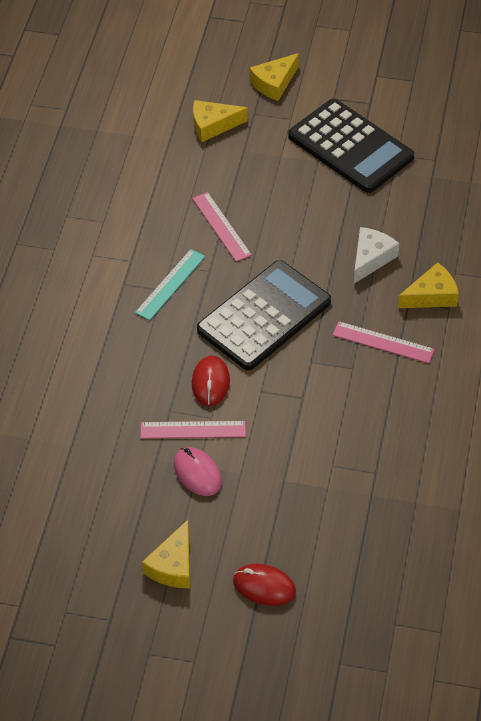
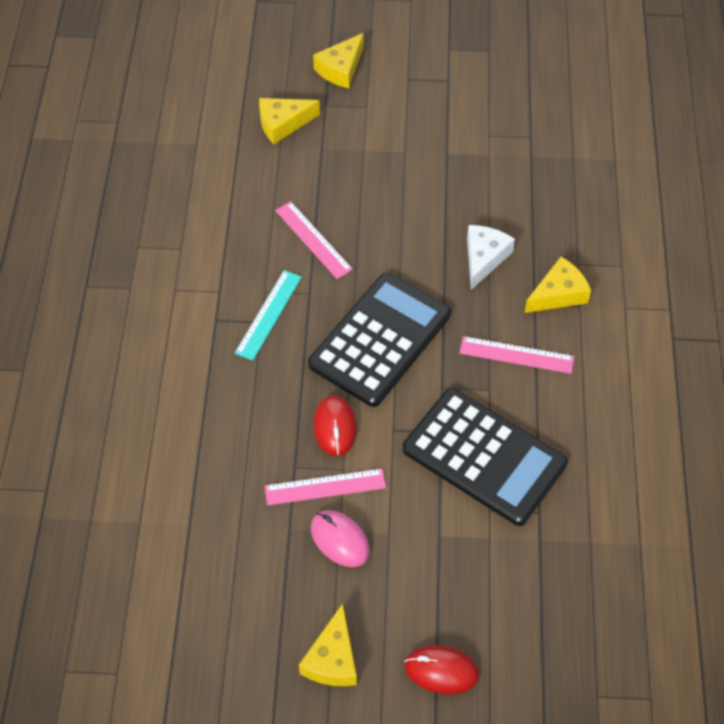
camera: 10 degrees left, 5 degrees up
(350, 147) = (437, 132): black calculator -> black calculator (484, 456)

